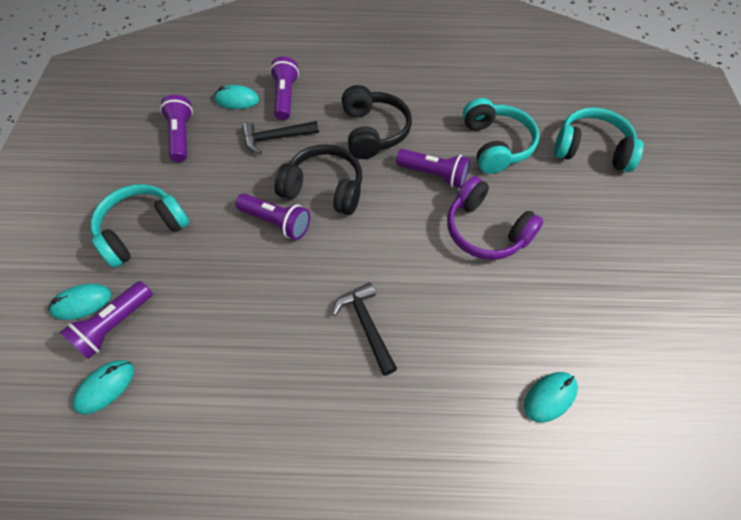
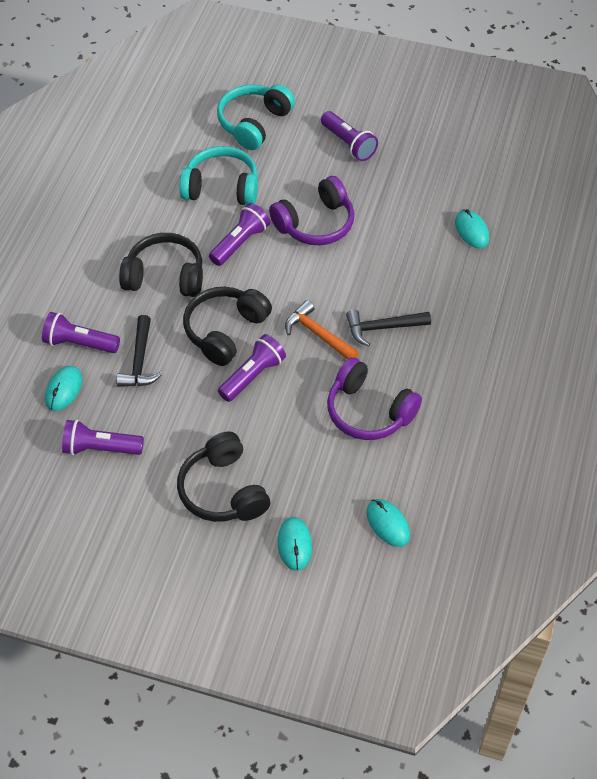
camera: 75 degrees left, 5 degrees down
(114, 325) = (328, 516): purple flashlight -> purple flashlight (348, 144)
(143, 230) = (223, 490): turquoise headphones -> black headphones
(250, 336) = (369, 411): none -> purple headphones
(341, 265) = (318, 334): none -> orange hammer

